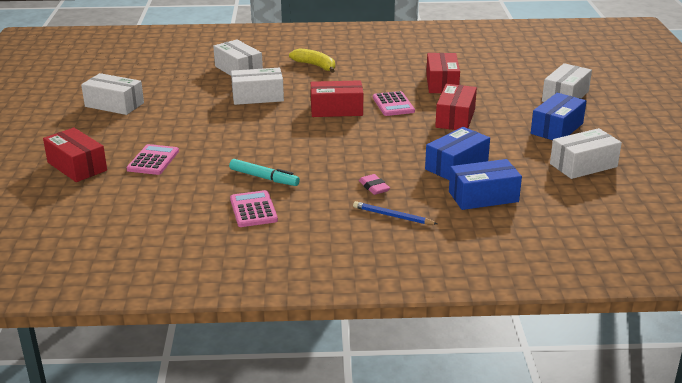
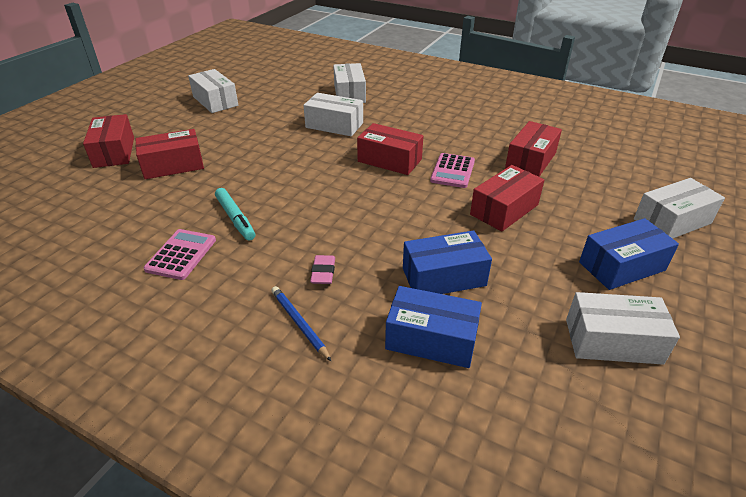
camera: 30 degrees right, 10 degrees up
(153, 160) = (173, 165): pink calculator -> red box
(315, 66) = (421, 106): yellow banana -> none

